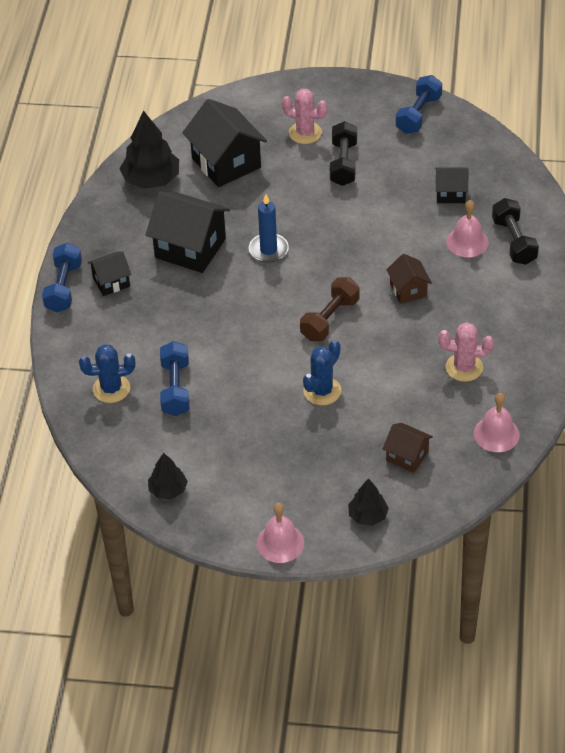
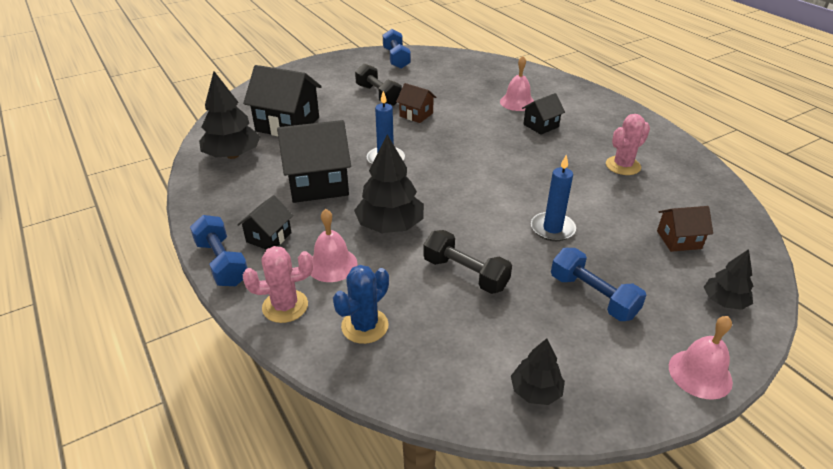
camera: 40 degrees left, 10 degrees down
(175, 388) = (428, 291): blue dumbbell -> blue dumbbell (593, 296)
(205, 319) = (390, 226): none -> black tree
(305, 133) = (330, 90): pink cactus -> pink cactus (285, 306)
(322, 391) = (552, 229): blue cactus -> blue candle
(330, 319) = (490, 180): brown dumbbell -> none
(408, 290) = (519, 140): brown house -> brown house (416, 115)
(450, 193) = (471, 85): black house -> black house (541, 126)
(496, 434) = (707, 193): pink bell -> pink bell (332, 264)
(514, 241) = (544, 92): black dumbbell -> black dumbbell (465, 274)

